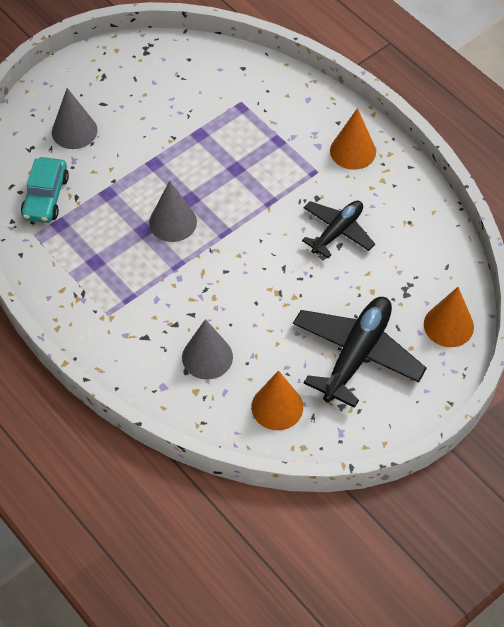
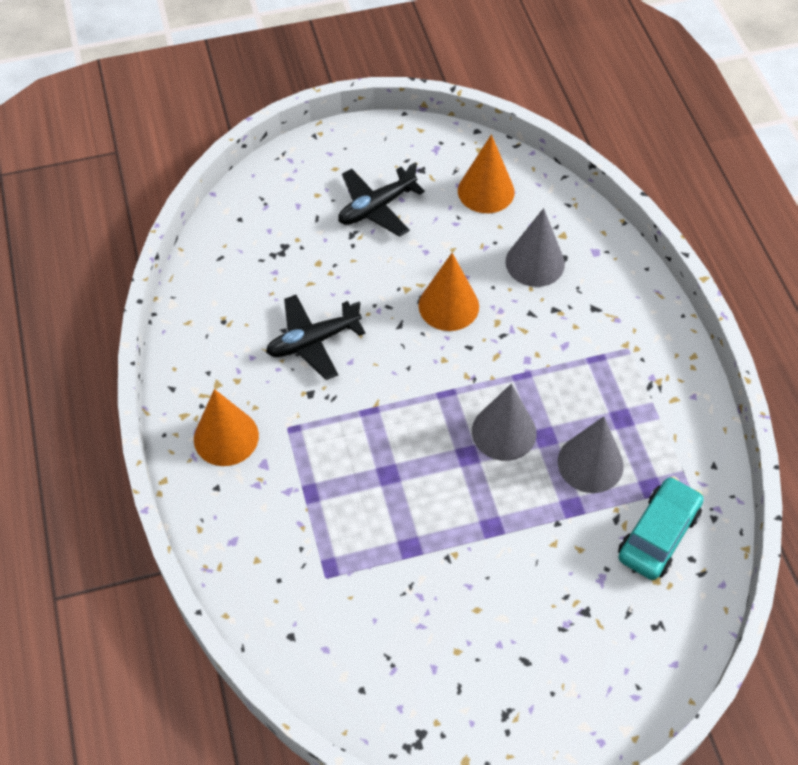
camera: 155 degrees left, 0 degrees up
(74, 131) = (584, 628): grey cone -> grey cone (590, 463)
(356, 355) = (376, 207): black plane -> black plane, size x0.63
(448, 325) = (264, 200): orange cone -> orange cone (448, 306)

